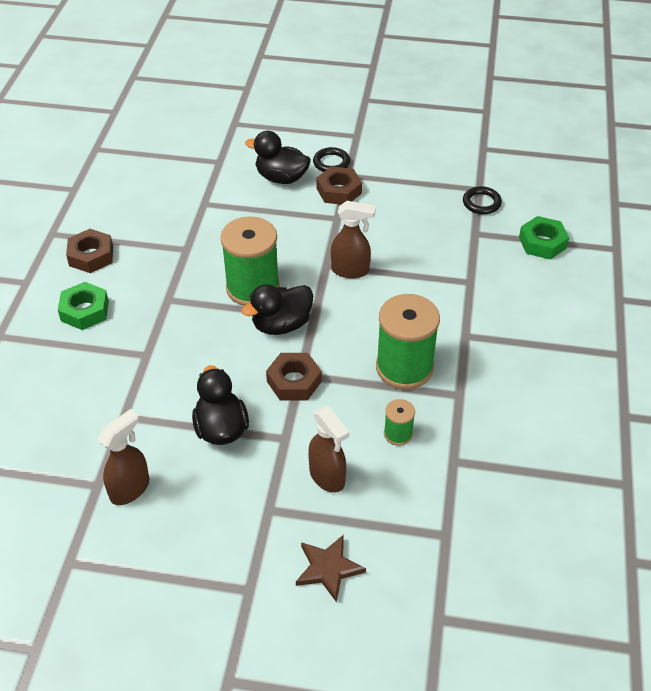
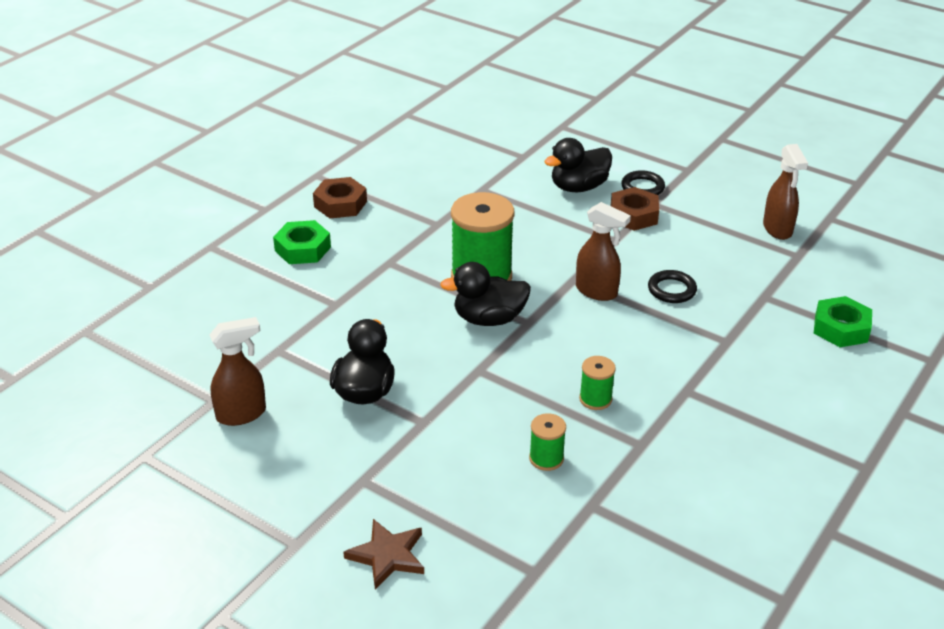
camera: 25 degrees right, 10 degrees down
(281, 178) = (578, 187): black duck -> black duck turned 75 degrees counterclockwise
(294, 381) = (467, 374): brown nut -> none
(327, 477) = (443, 472): brown spray bottle -> brown spray bottle (777, 229)
(404, 367) = (595, 399): green spool -> green spool, size x0.47
(481, 203) = (792, 269): black ring -> black ring (671, 290)

